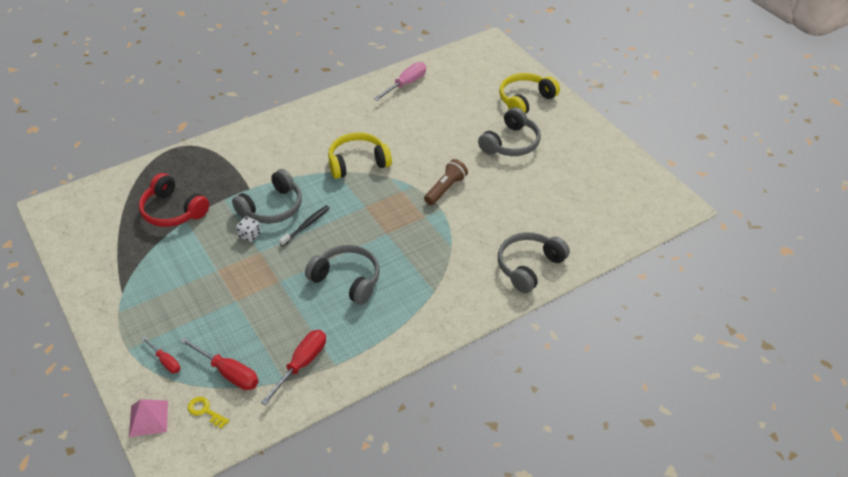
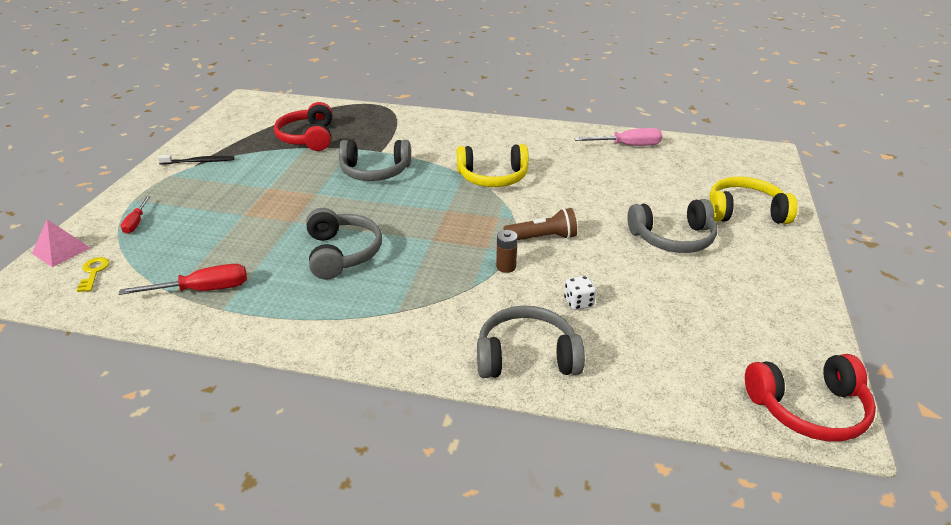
camera: 45 degrees right, 10 degrees down
(229, 373) = (152, 258): red screwdriver -> none
(249, 235) = (328, 179): white dice -> white dice (578, 302)
(306, 225) = (378, 197): black toothbrush -> black toothbrush (199, 162)
(357, 162) = (493, 177): yellow headphones -> yellow headphones turned 150 degrees clockwise
(451, 222) = (506, 267): none -> brown battery
(664, 204) = (808, 409): none -> red headphones

